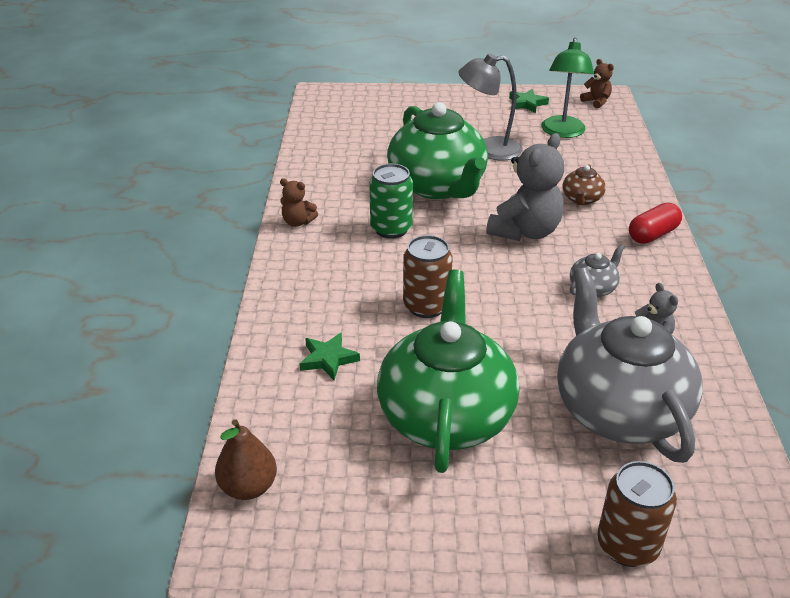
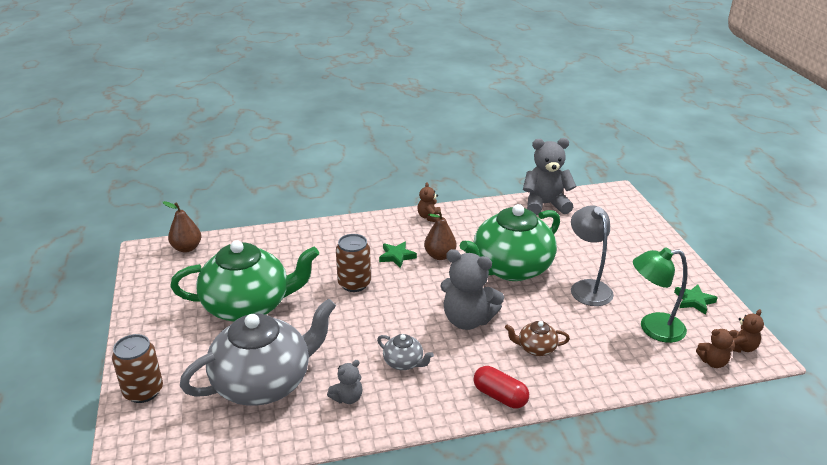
camera: 75 degrees right, 5 degrees down
(318, 138) = (545, 204): none -> grey teddy bear
(328, 359) = (291, 254): green star -> green star (397, 256)
(391, 229) = (439, 256): green can -> brown pear
(614, 118) = (713, 362): none -> brown teddy bear

